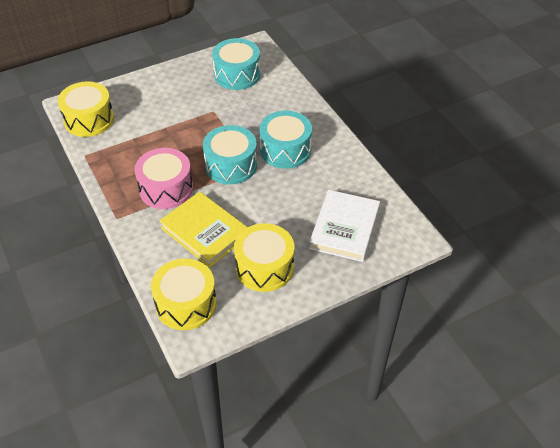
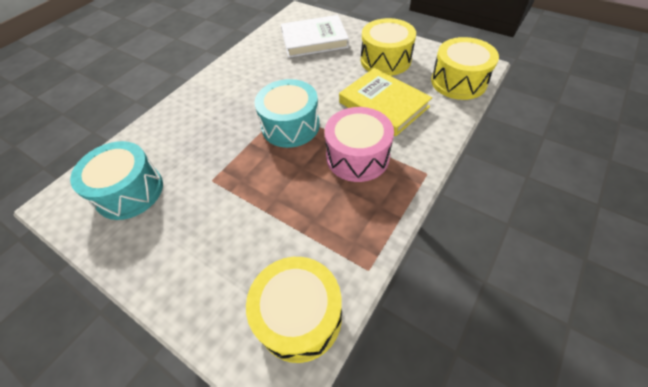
camera: 115 degrees left, 5 degrees up
(205, 232) = (383, 104): yellow book -> yellow book turned 60 degrees counterclockwise
(285, 150) = (246, 100): turquoise drum -> none

